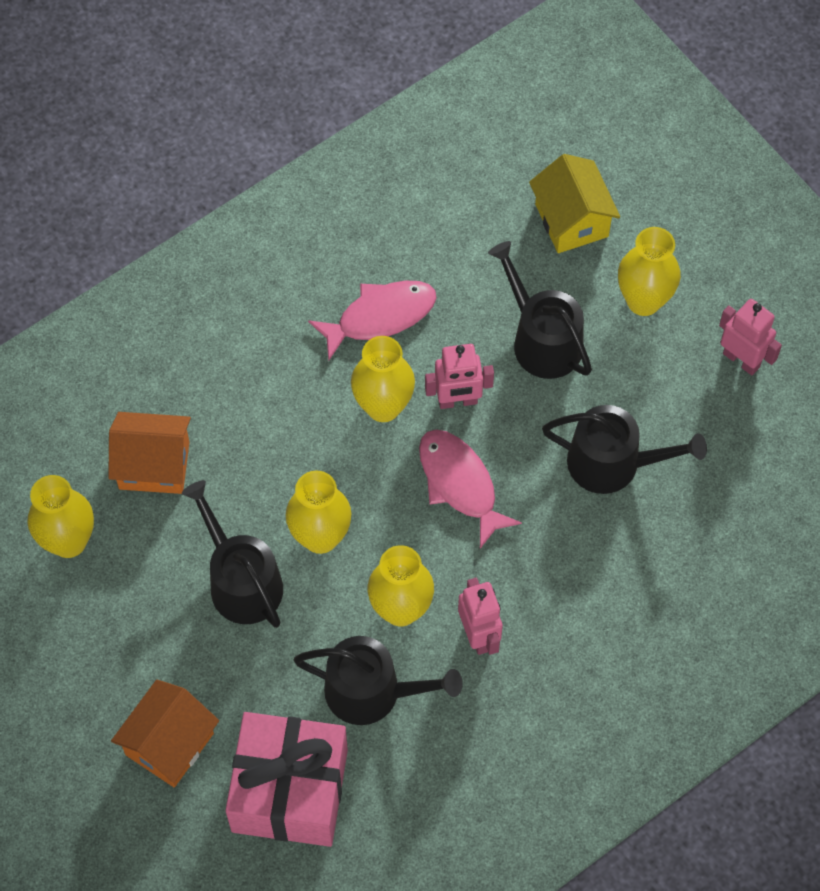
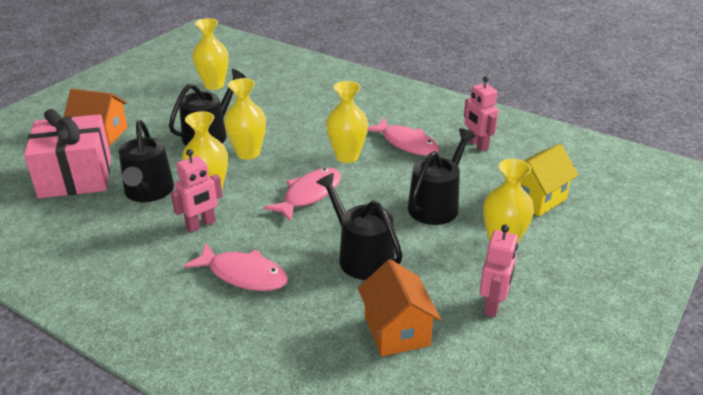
camera: 70 degrees right, 30 degrees down
(154, 465) = (269, 97): orange house -> orange house (396, 330)
(458, 401) = (368, 182): pink robot -> pink robot (477, 145)
(600, 604) = (243, 275): none -> pink fish
(613, 463) = (361, 256): black watering can -> black watering can turned 150 degrees clockwise

